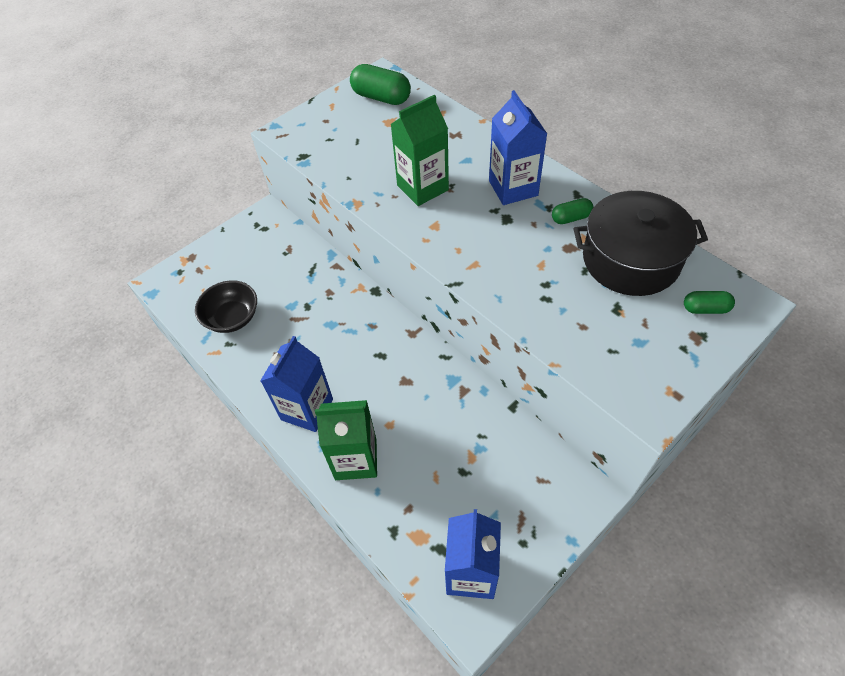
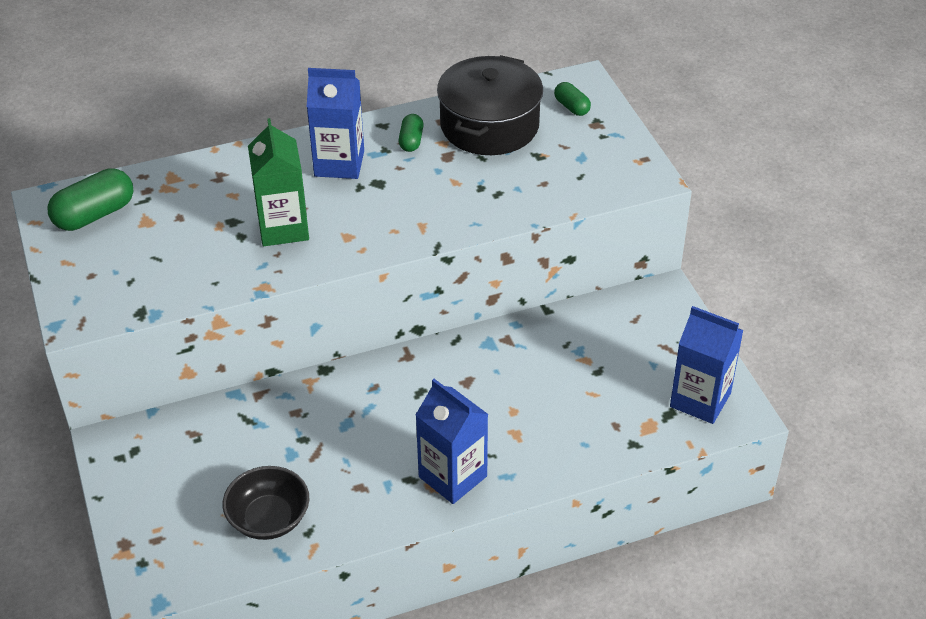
camera: 70 degrees left, 10 degrees down
(356, 459) = (539, 451): green carton -> none
(705, 309) = (571, 107): green capsule -> green capsule turned 60 degrees counterclockwise

